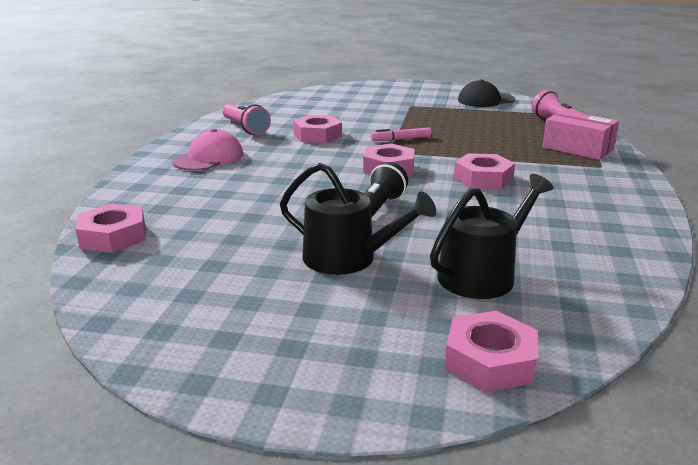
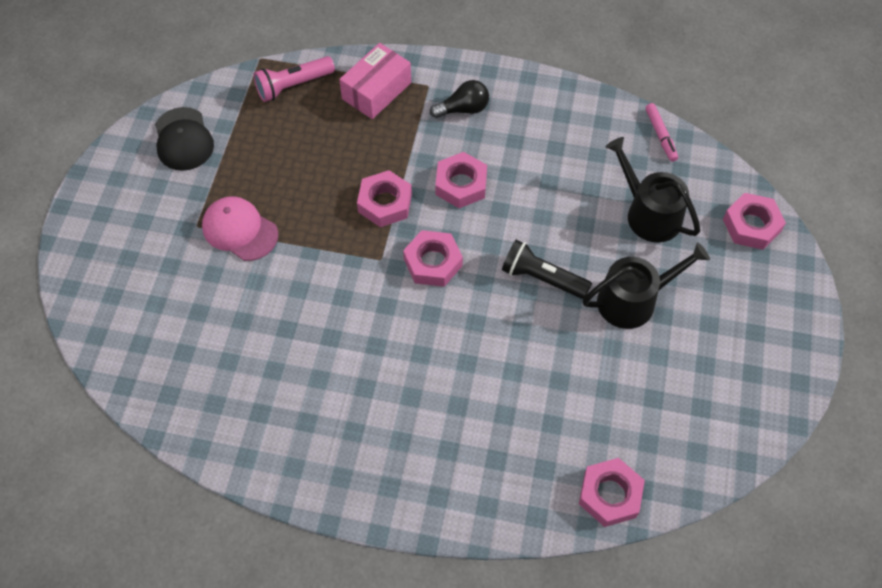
camera: 90 degrees left, 35 degrees up
(209, 158) = (398, 448): pink cap -> pink cap (240, 230)
(245, 128) = (282, 423): pink flashlight -> none
(317, 135) = (318, 334): pink nut -> pink nut (385, 203)
(348, 258) = (633, 300): black watering can -> black watering can turned 45 degrees clockwise
(401, 139) = (339, 245): pink marker -> pink marker (660, 135)
(582, 180) = (463, 109): none -> black light bulb

